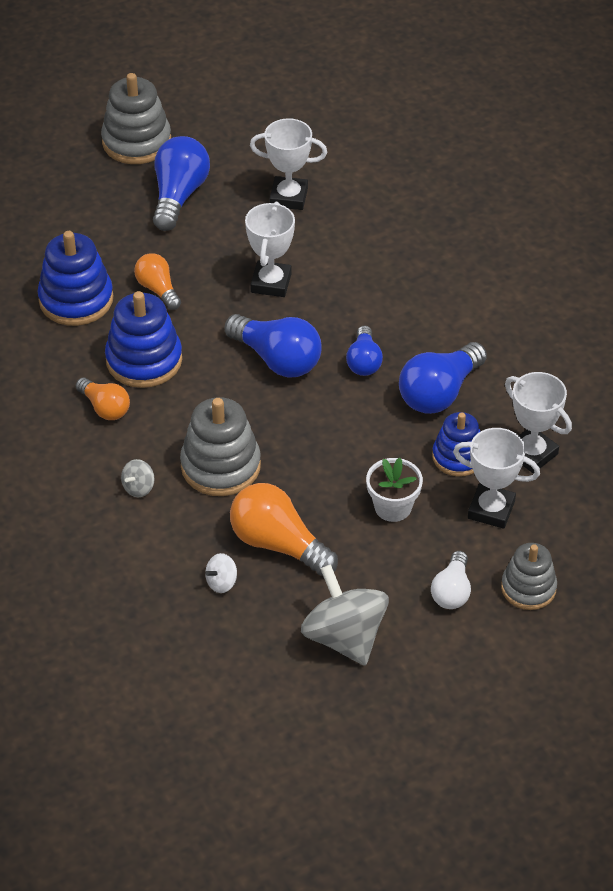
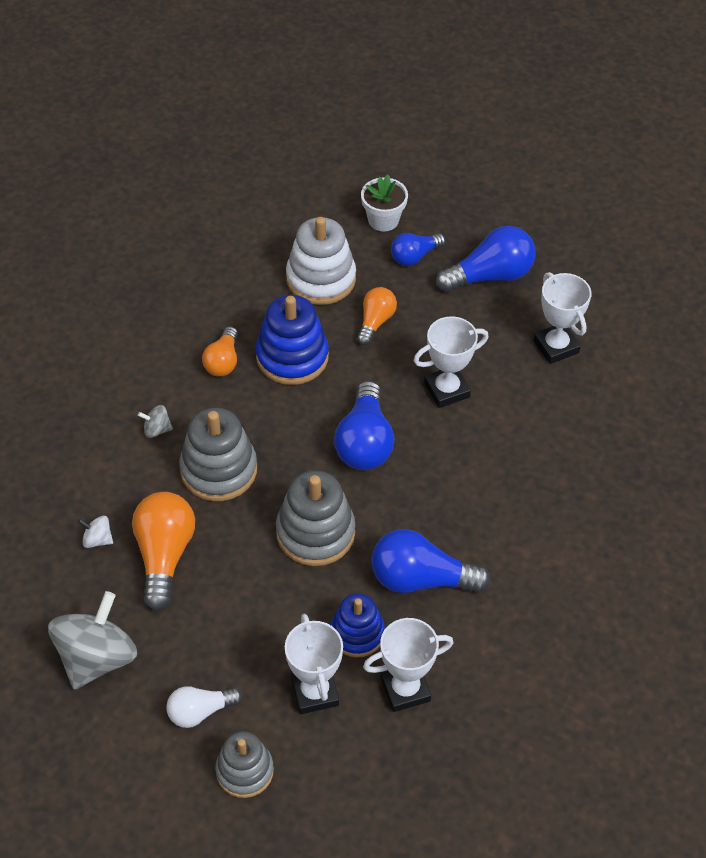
camera: 55 degrees right, 5 degrees up
(76, 300) = (321, 279): blue stacking toy -> white stacking toy
(136, 142) = (525, 216): grey stacking toy -> grey stacking toy (315, 533)
(364, 361) = (412, 503): blue light bulb -> blue light bulb (414, 256)
(393, 507) = (263, 615): white flower pot -> white flower pot (383, 220)
(531, 453) = (405, 689): white trophy -> white trophy turned 60 degrees clockwise

